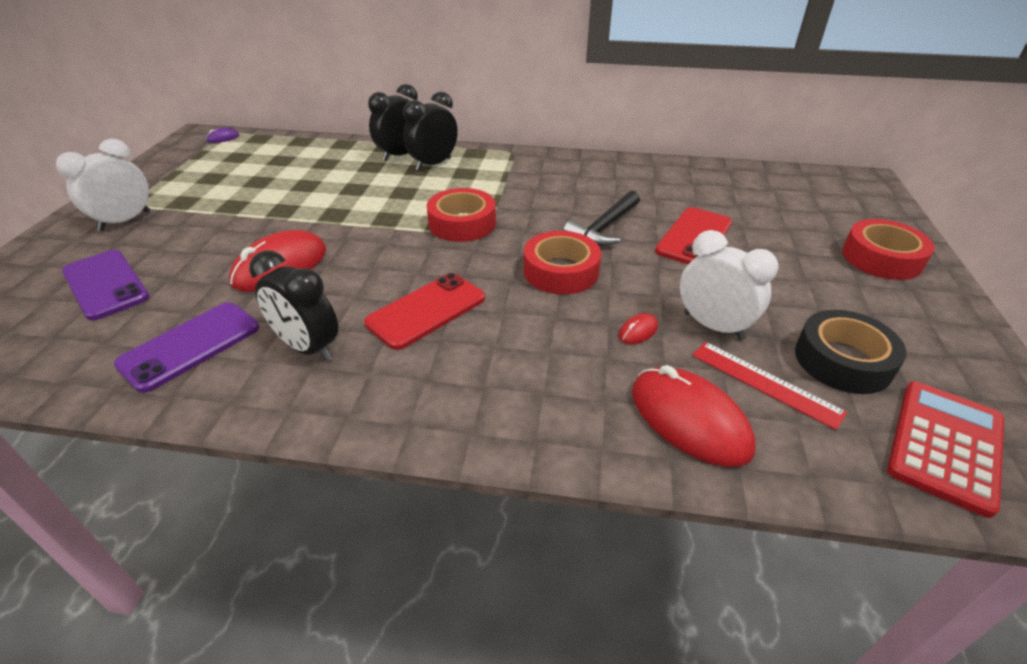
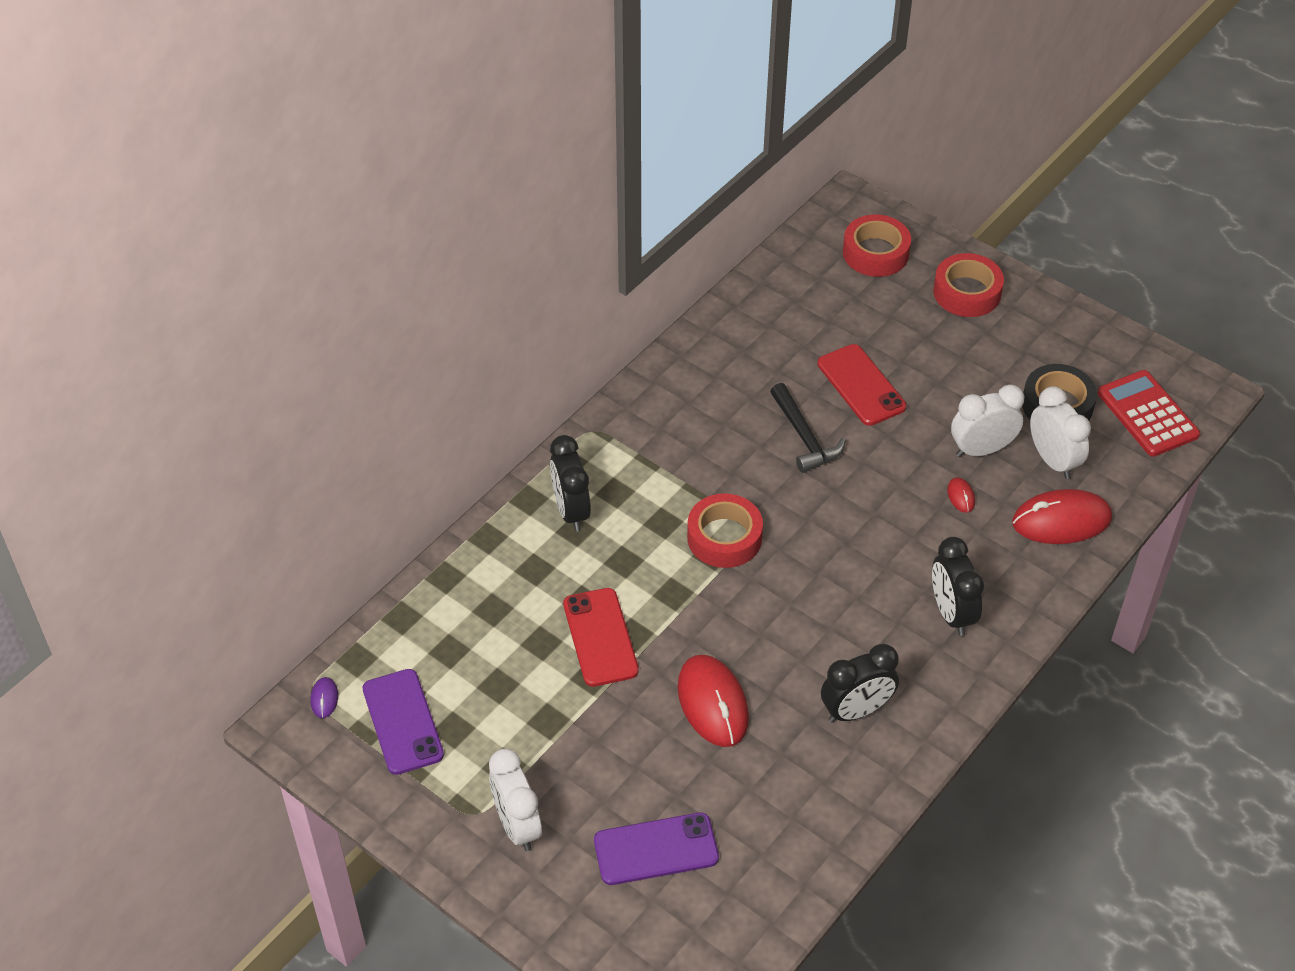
camera: 60 degrees left, 10 degrees up
(190, 346) = (805, 791): purple phone -> purple phone (403, 722)
(400, 155) = (522, 532): black clock -> black clock (951, 613)
(426, 310) = (853, 617): red phone -> red phone (600, 637)
(561, 271) = (853, 503): red tape -> red tape (875, 253)
(765, 383) = (1053, 460): red ruler -> white clock

